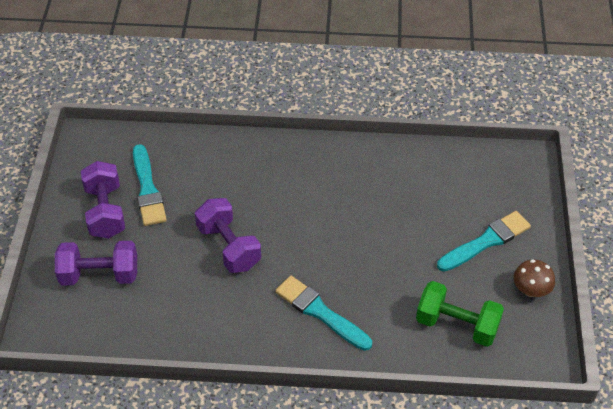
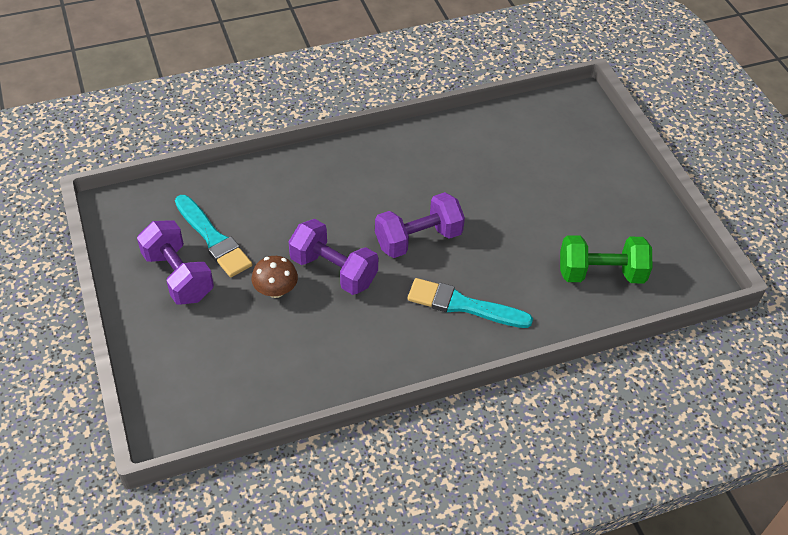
camera: 25 degrees left, 0 degrees up
(99, 275) = (207, 344): purple dumbbell -> purple dumbbell (418, 239)
(486, 241) = (584, 187): turquoise brush -> none
(531, 290) = (649, 219): brown mushroom -> brown mushroom (276, 290)

